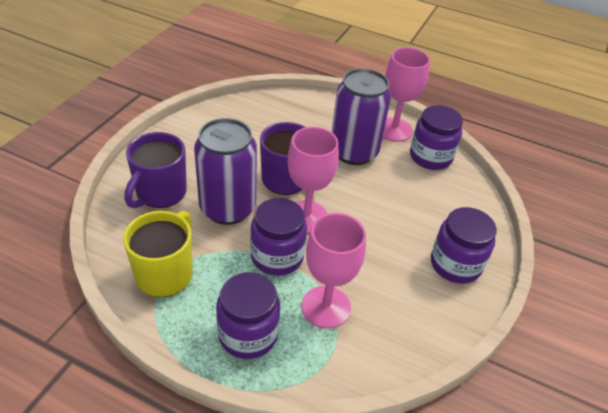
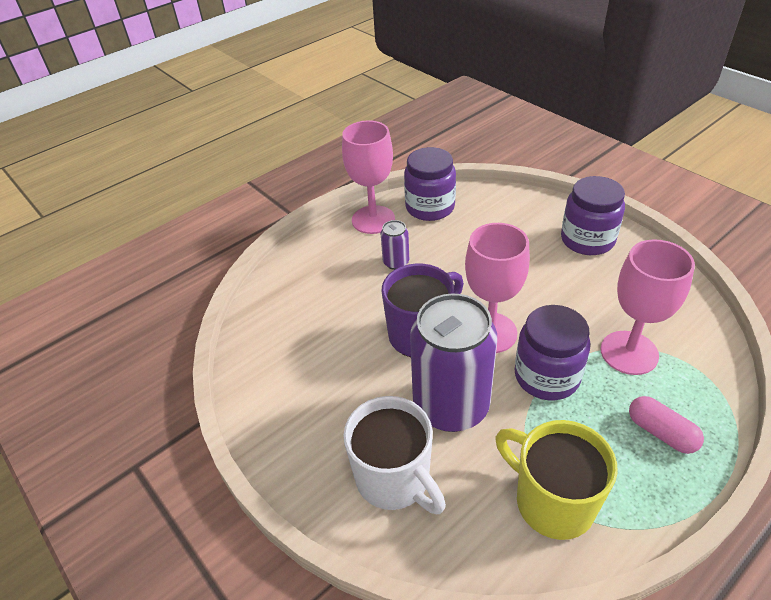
camera: 60 degrees left, 0 degrees up
(160, 193) = (394, 479): purple mug -> white mug
(248, 334) = (661, 432): purple jar -> pink capsule
(354, 152) = (396, 262): purple can -> purple can, size x0.44

